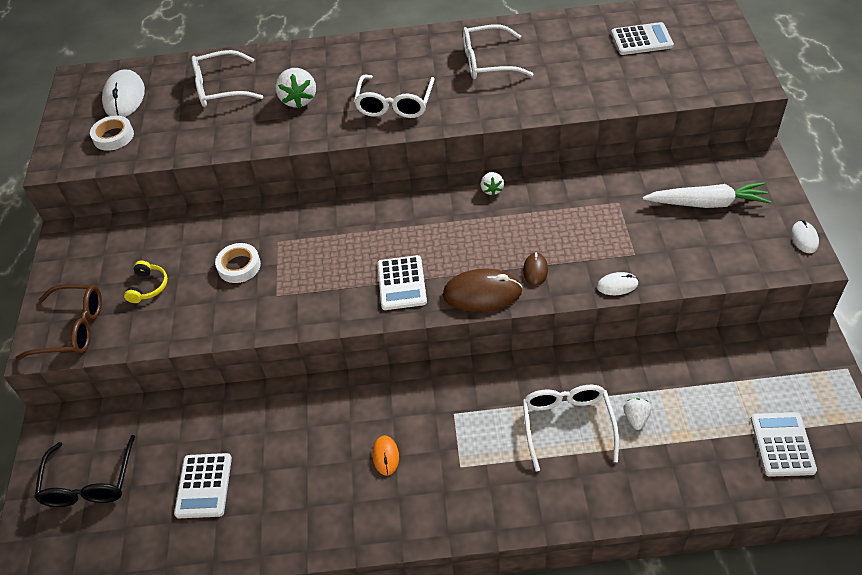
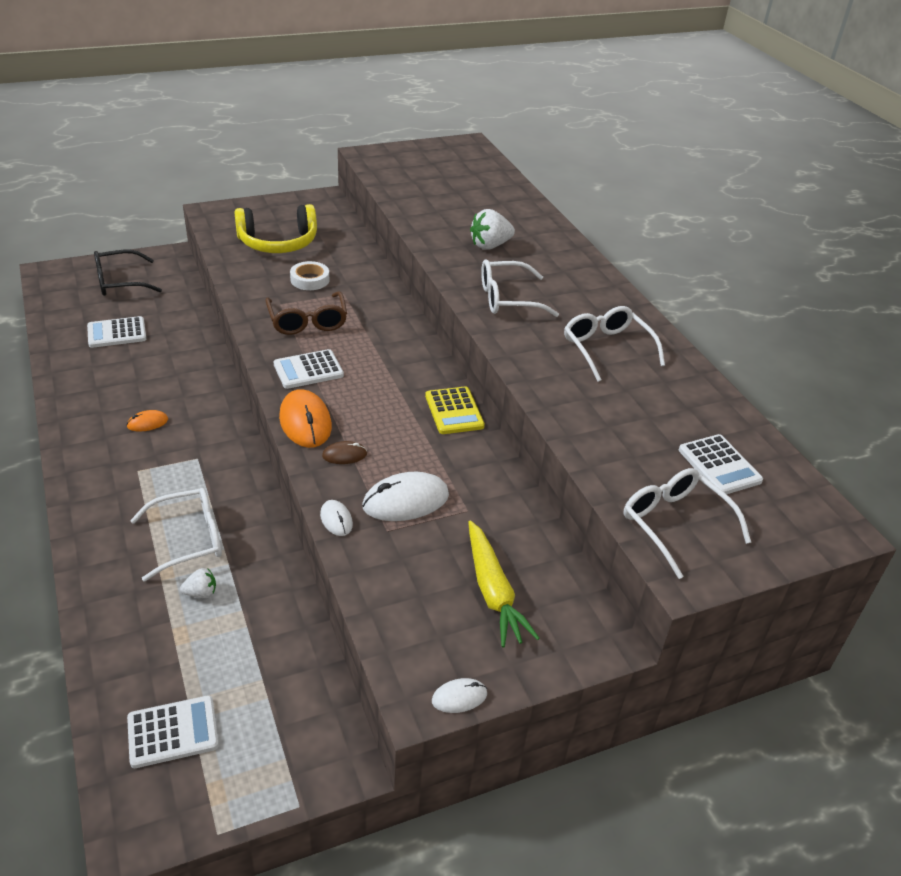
camera: 65 degrees right, 10 degrees down
(72, 329) = (229, 220): brown glasses -> brown glasses (307, 321)
(113, 136) = (405, 170): white tape -> none
(124, 97) = (455, 165): white mouse -> white mouse (405, 501)
(148, 287) = (278, 242): yellow headphones -> yellow headphones, size x2.17
(220, 88) = (487, 205): white glasses -> white glasses (675, 524)
(482, 293) = (305, 422): brown mouse -> orange mouse
(492, 189) = (454, 411): white strawberry -> yellow calculator
(707, 203) = (493, 592): white carrot -> yellow carrot

